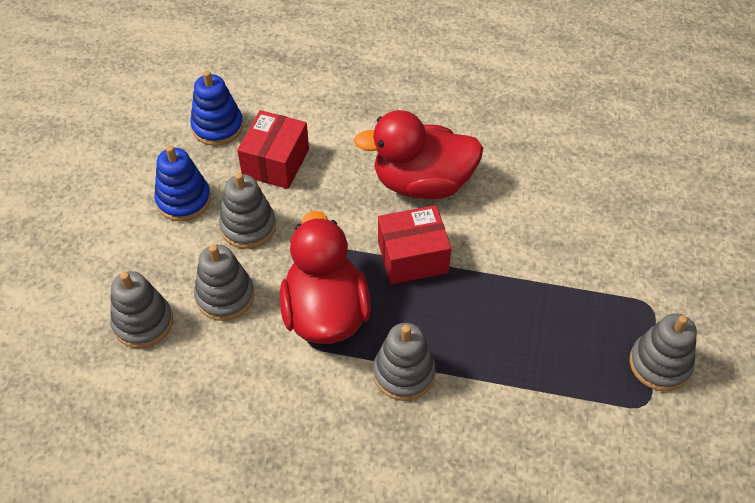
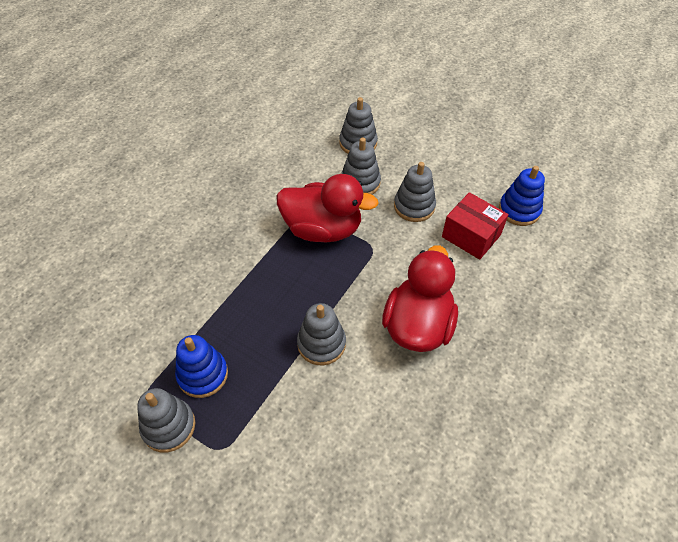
camera: 110 degrees right, 0 degrees up
(183, 200) = (451, 178): blue stacking toy -> blue stacking toy (203, 374)
(404, 373) = (255, 257): grey stacking toy -> grey stacking toy (321, 344)
(412, 257) = (346, 294): red box -> none

